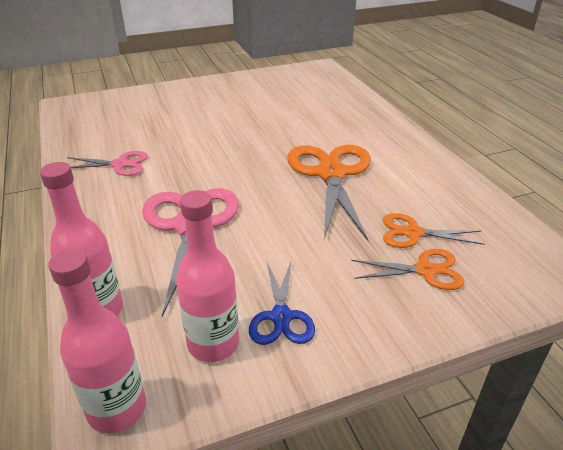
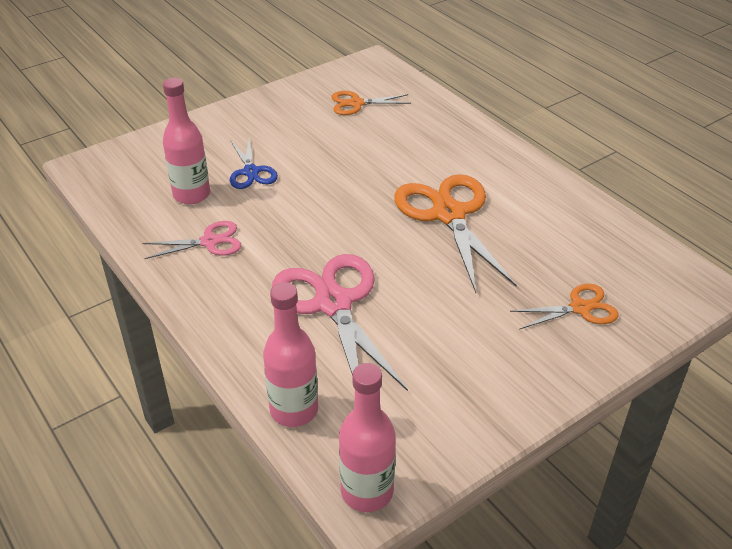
camera: 15 degrees left, 5 degrees up
(213, 344) = (420, 418): pink bottle -> pink bottle (191, 195)
(281, 317) = (468, 380): blue scissors -> blue scissors (251, 172)
(413, 233) = (555, 270): orange scissors -> orange scissors (356, 103)

